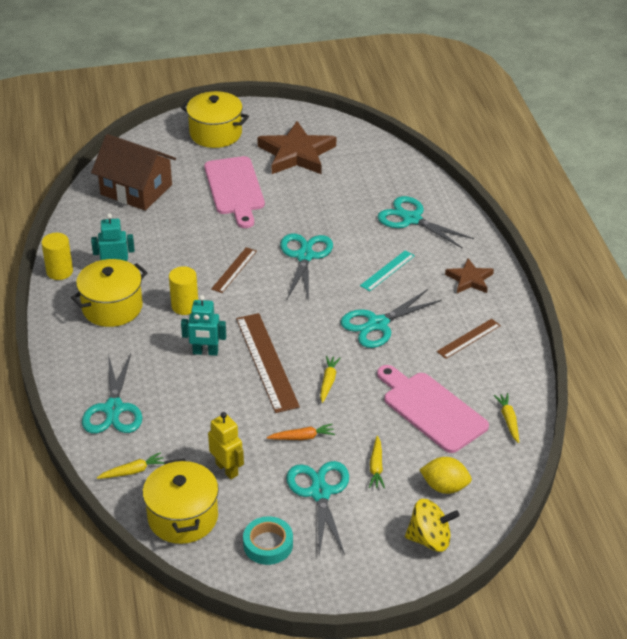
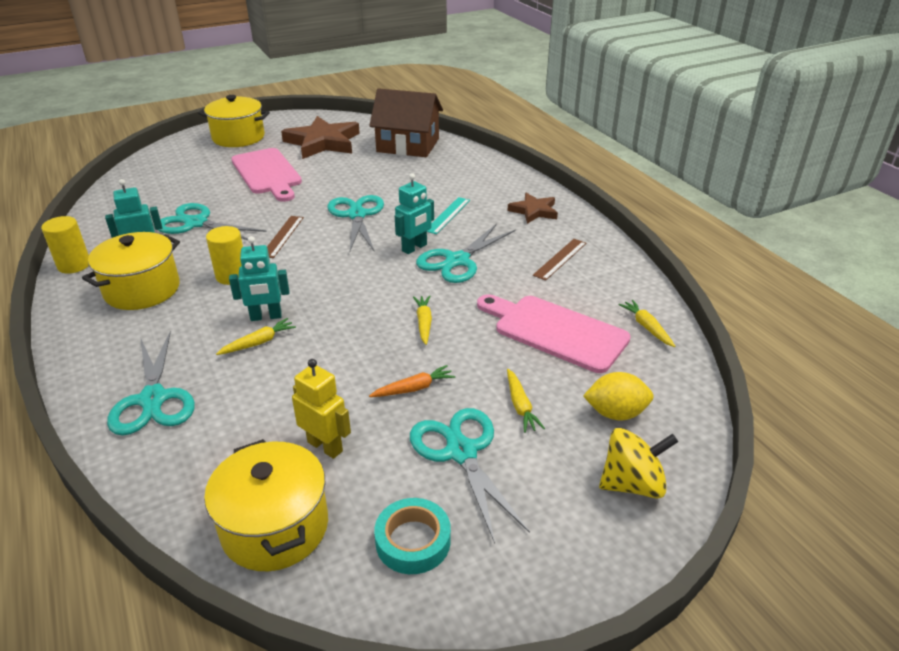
camera: 15 degrees left, 5 degrees down
(132, 471) = (189, 475): yellow carrot -> yellow carrot (258, 342)
(136, 189) = (161, 186): brown house -> brown house (408, 145)
(266, 362) = (343, 315): brown ruler -> none
(345, 303) = (414, 248): none -> turquoise robot
(411, 219) = (454, 174): turquoise scissors -> turquoise scissors (196, 223)

